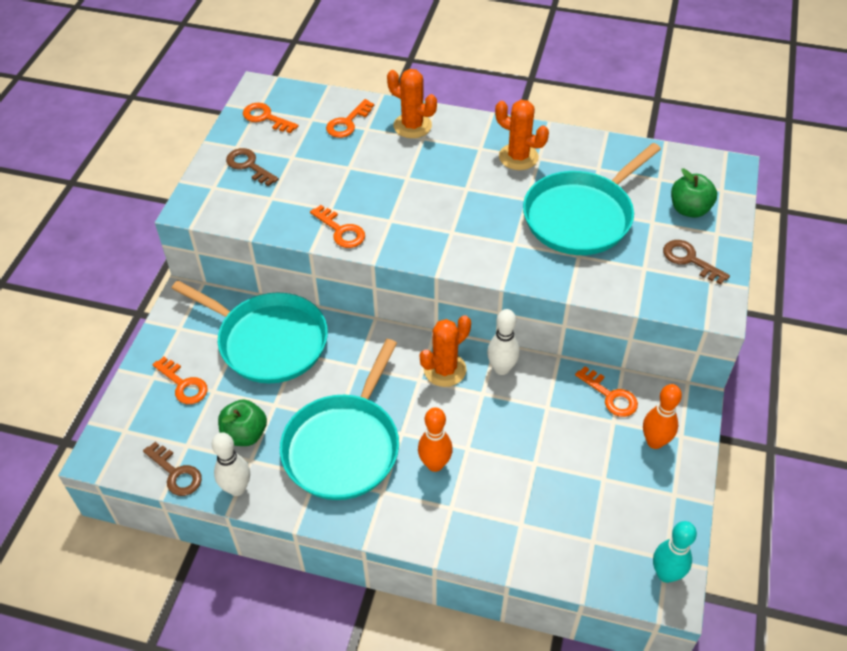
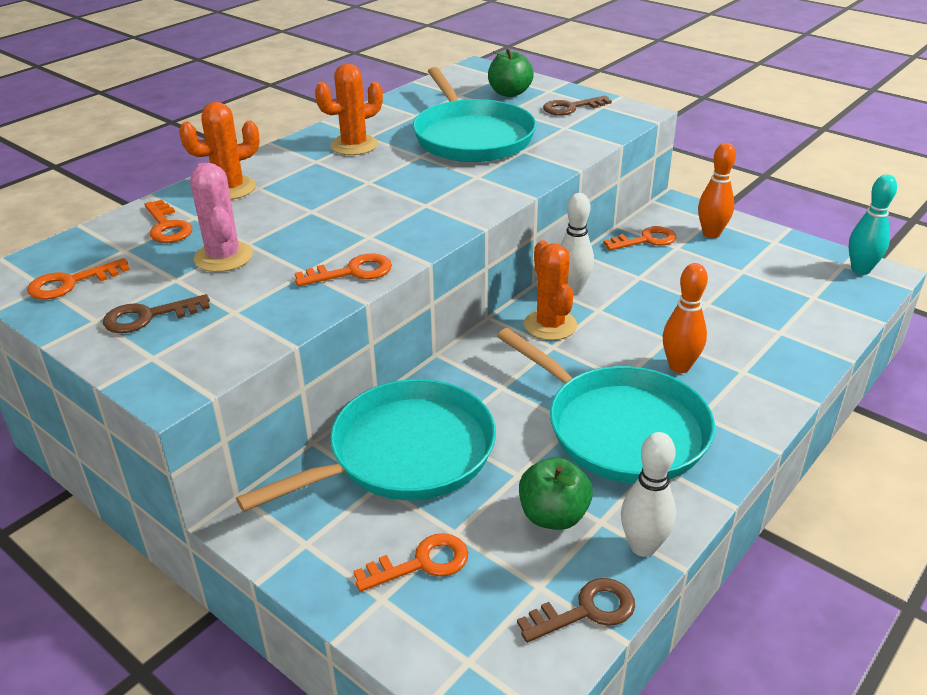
camera: 65 degrees left, 15 degrees down
(326, 165) = (223, 257): none -> pink cactus

